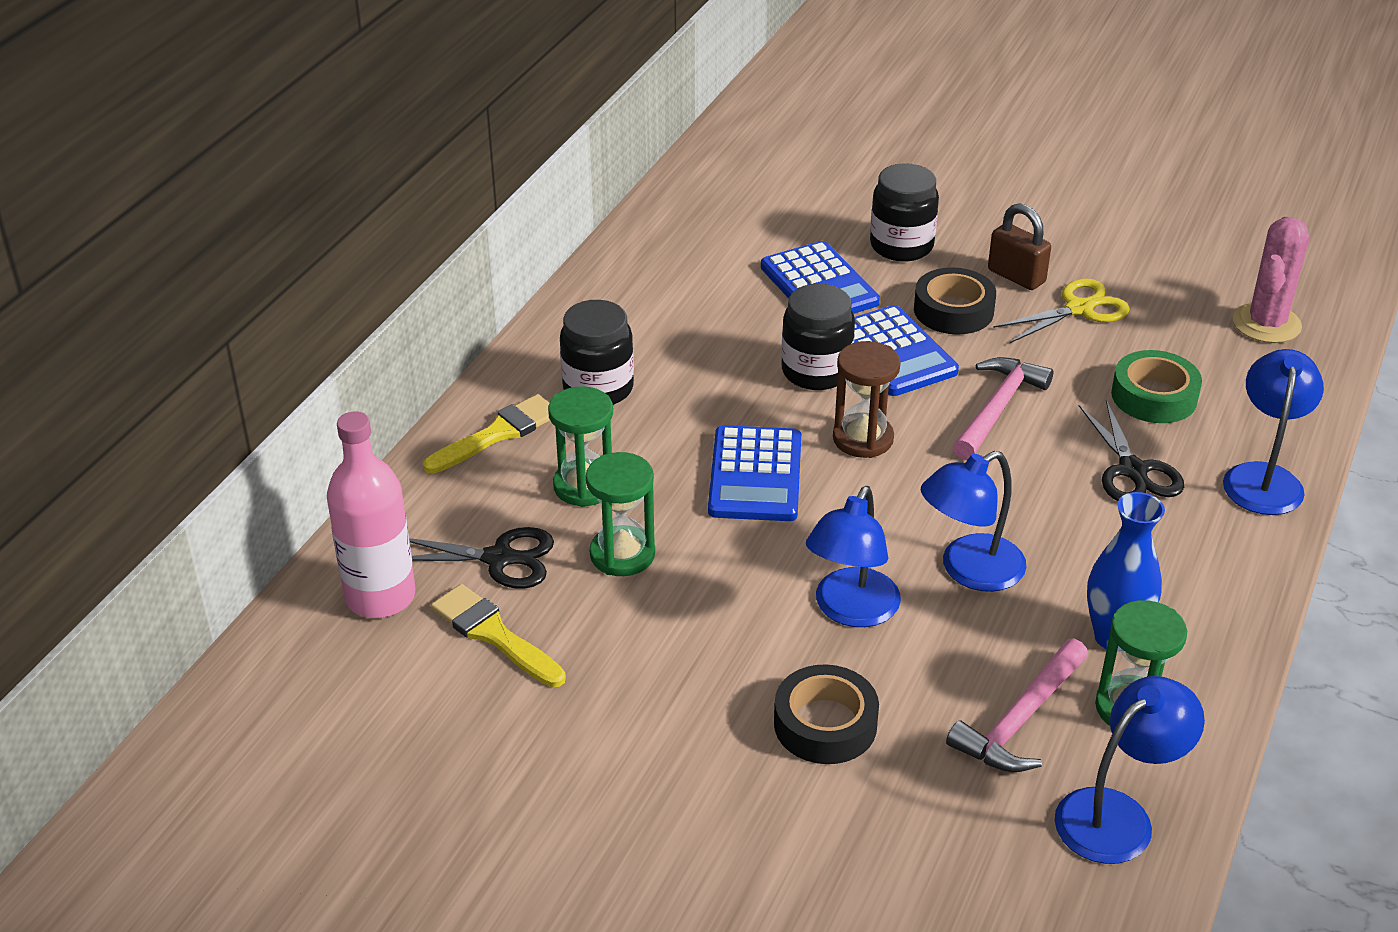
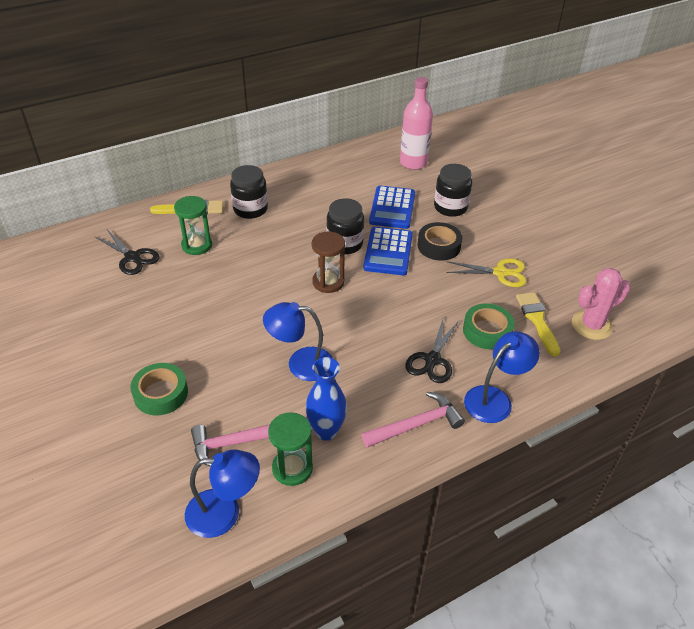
camera: 35 degrees right, 5 degrees up
(380, 597) = (77, 250): pink bottle -> pink bottle (413, 163)
(494, 635) = (94, 286): yellow brush -> yellow brush (537, 320)
(622, 554) = (176, 280): green hourglass -> none
(755, 475) = (265, 275): blue calculator -> none
(825, 724) = (161, 393): black tape -> green tape
(851, 611) = (231, 352): blue lamp -> none
(997, 408) = (404, 299): pink hammer -> pink hammer (416, 424)
(1016, 276) = (488, 244): brown padlock -> none

